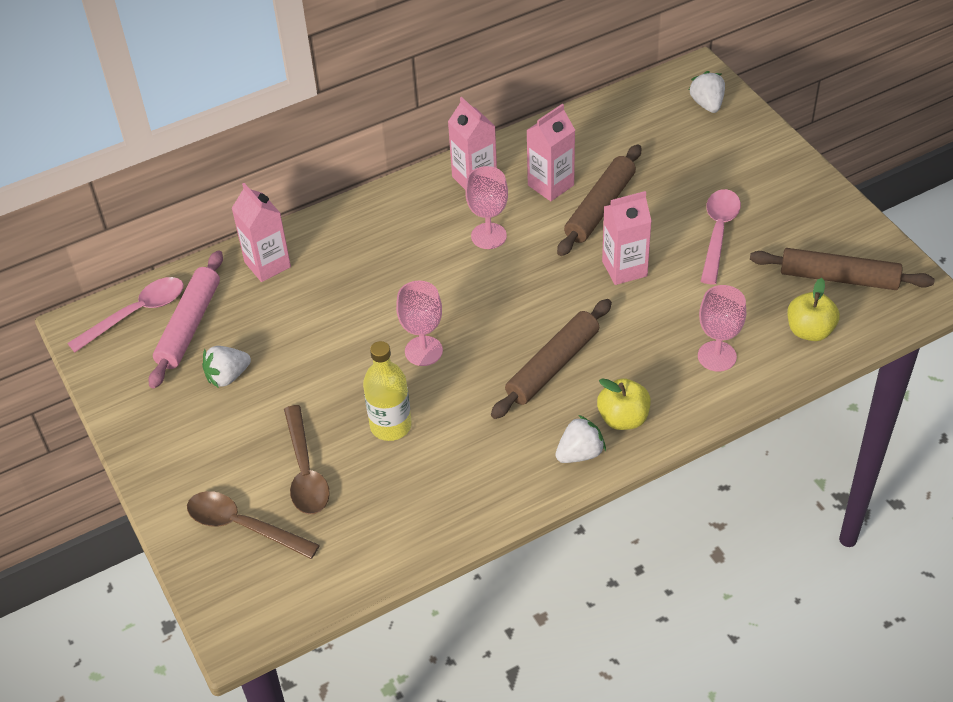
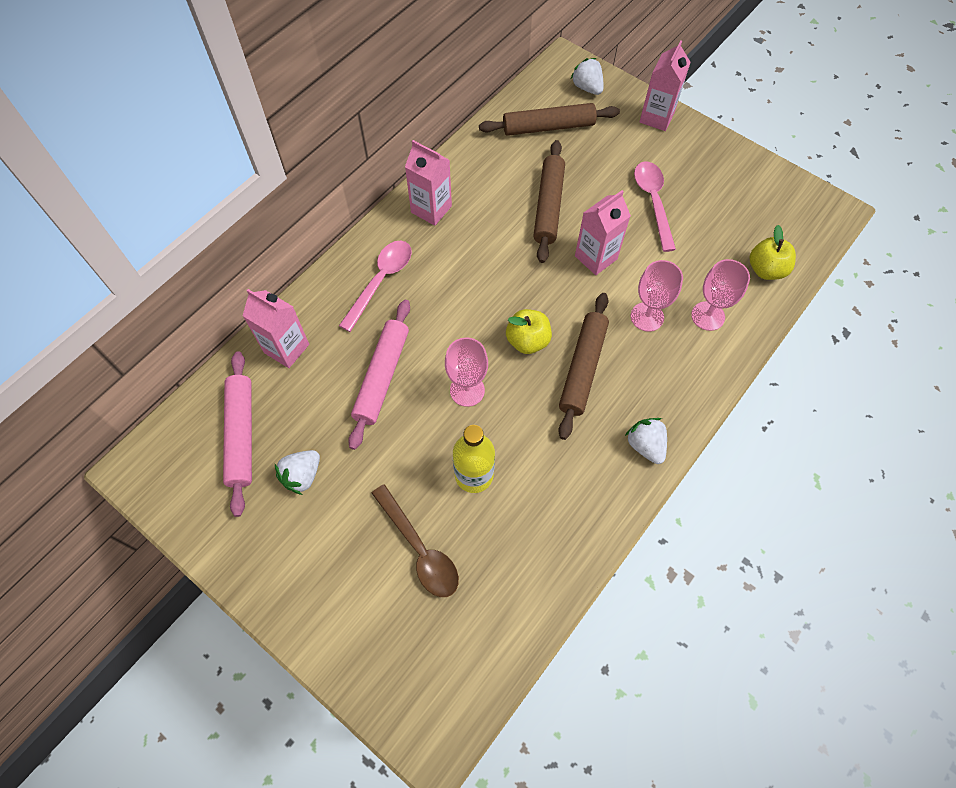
camera: 25 degrees left, 15 degrees up
(137, 313) = (184, 438): pink spoon -> pink spoon (381, 281)
(243, 526) = (388, 628): brown spoon -> none
(346, 314) = (382, 376): none -> pink rolling pin
(488, 236) = (469, 260): pink goblet -> pink goblet (647, 317)
(551, 185) = (498, 197): pink carton -> pink carton (656, 117)
(580, 453) = (645, 445): white strawberry -> white strawberry turned 60 degrees counterclockwise
(623, 418) = (663, 399): yellow apple -> yellow apple (527, 341)
(838, 278) = (763, 215): brown rolling pin -> brown rolling pin (548, 127)

